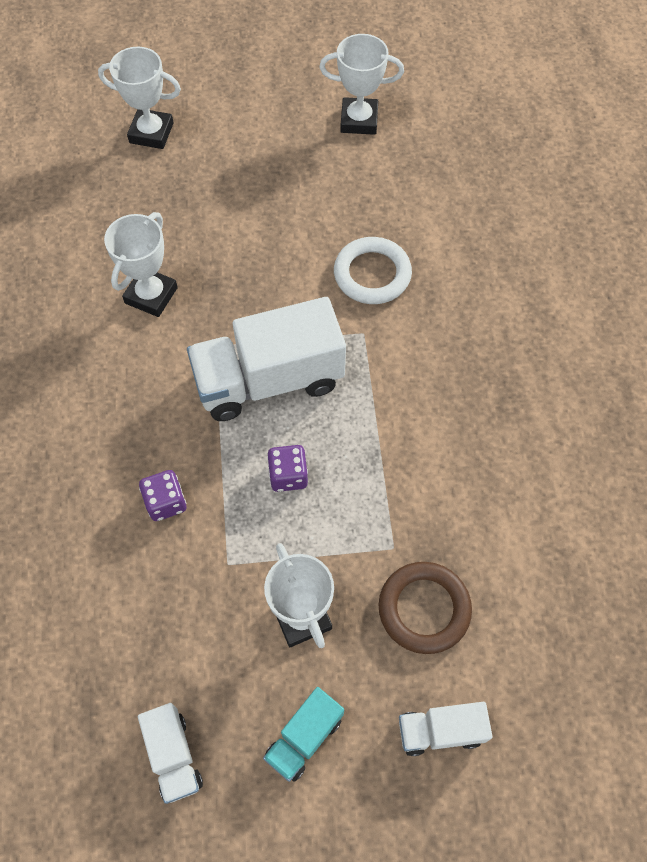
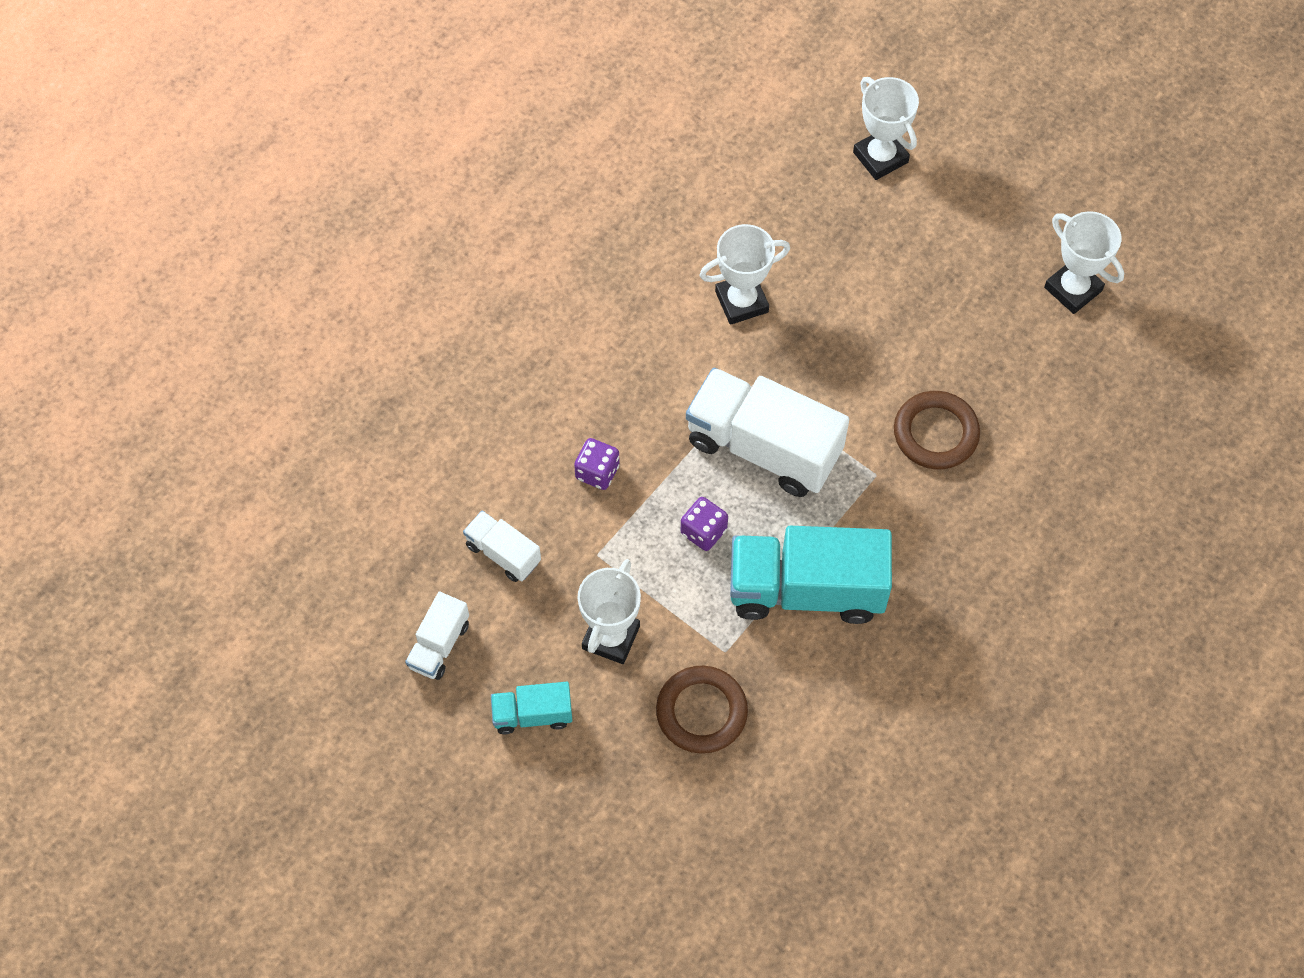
camera: 45 degrees right, 0 degrees up
(372, 274) = (935, 433): white ring -> brown ring
(401, 451) = (806, 590): none -> turquoise truck
(440, 731) = (626, 798): white truck -> white truck (503, 553)

